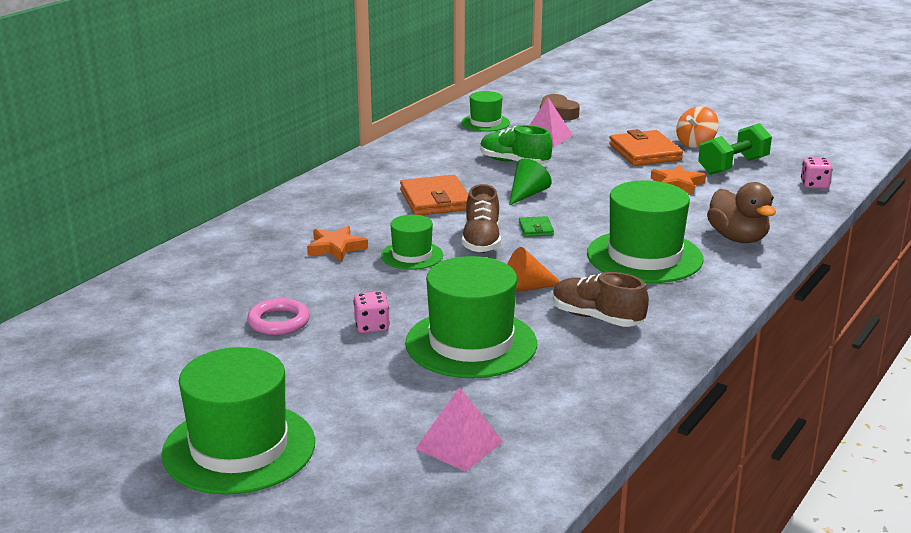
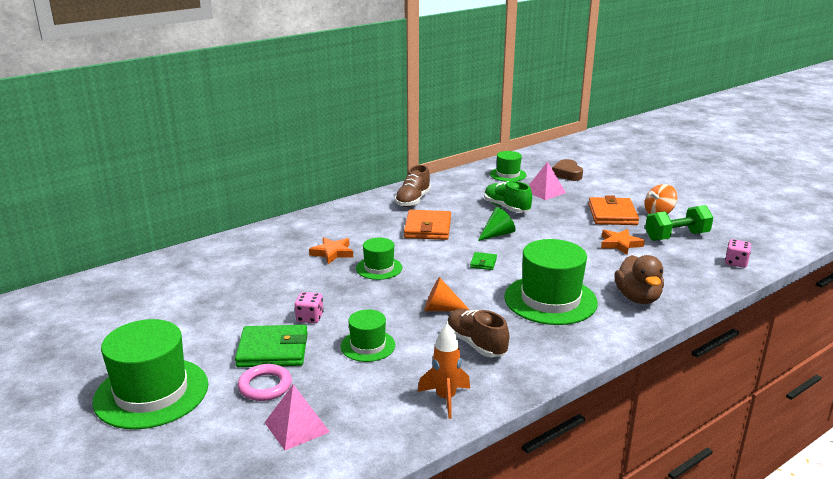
camera: 20 degrees right, 0 degrees up
(279, 321) = (252, 302): pink ring -> pink ring (265, 386)
(356, 370) = (273, 350): none -> green wallet
(471, 343) = (368, 346): green hat -> green hat, size x0.54
(481, 241) = (436, 265): brown shoe -> brown shoe (413, 200)
(607, 380) = (445, 398): none -> orange rocket

